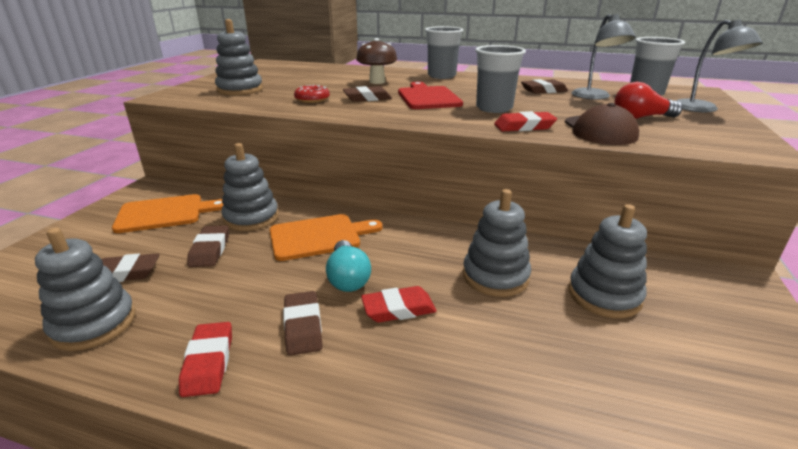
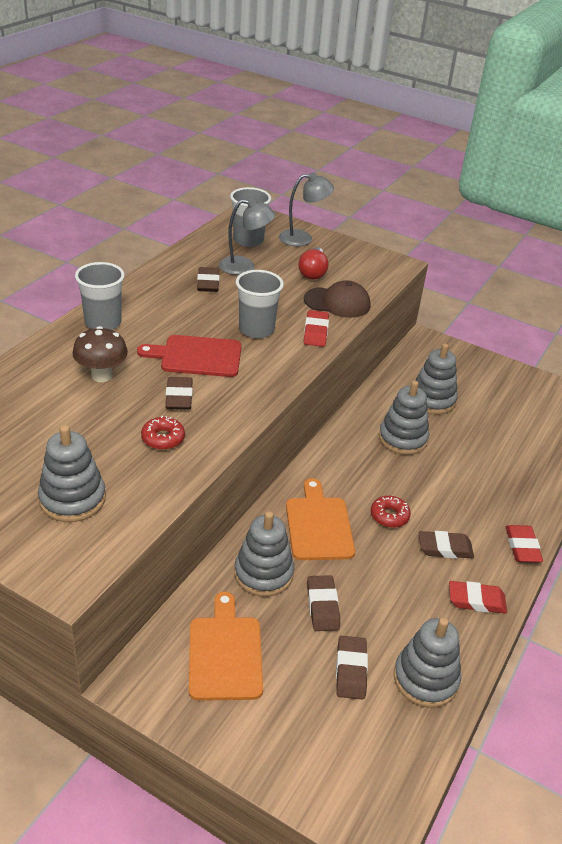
camera: 80 degrees left, 10 degrees up
(210, 250) = (322, 606): brown eraser -> brown eraser turned 75 degrees clockwise
(348, 278) = (389, 516): turquoise light bulb -> red donut
(398, 309) = (432, 496): red eraser -> red eraser (522, 547)

